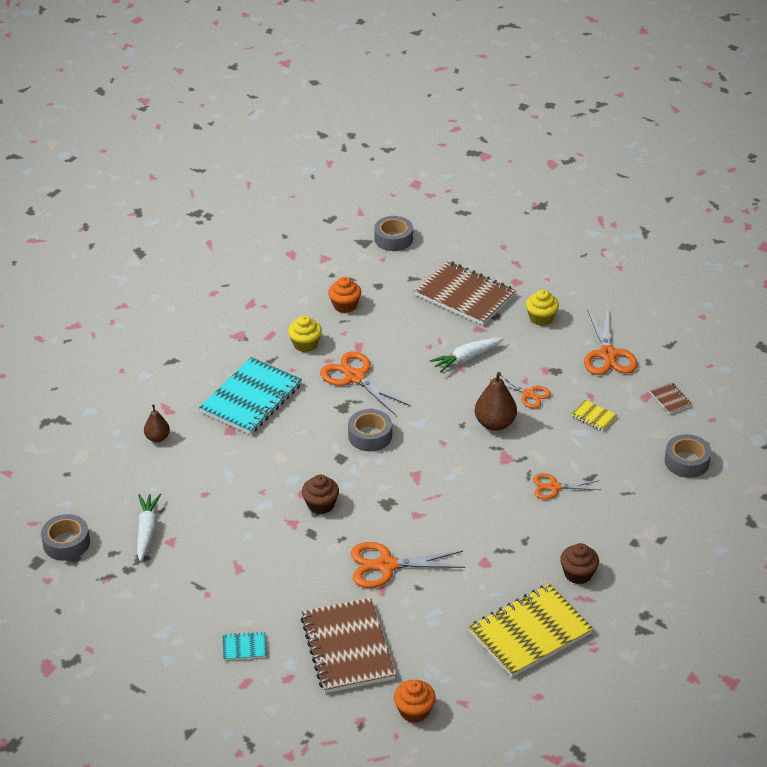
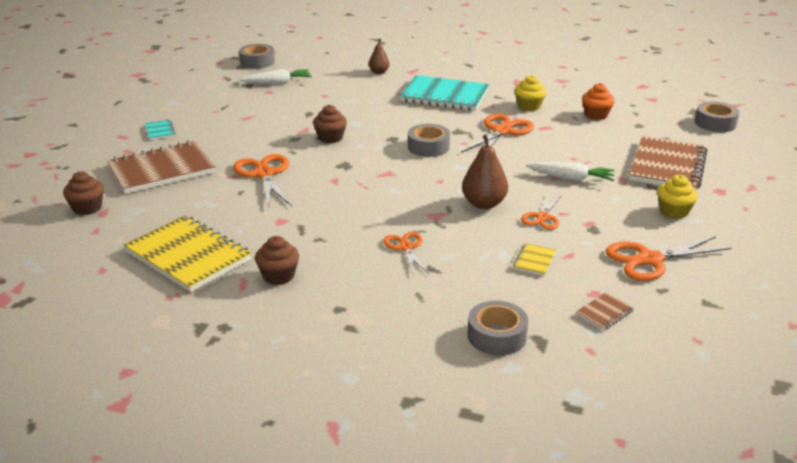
camera: 75 degrees right, 10 degrees down
(414, 711) = (87, 208): orange cupcake -> brown cupcake
(466, 358) = (571, 178): white carrot -> white carrot turned 150 degrees clockwise

